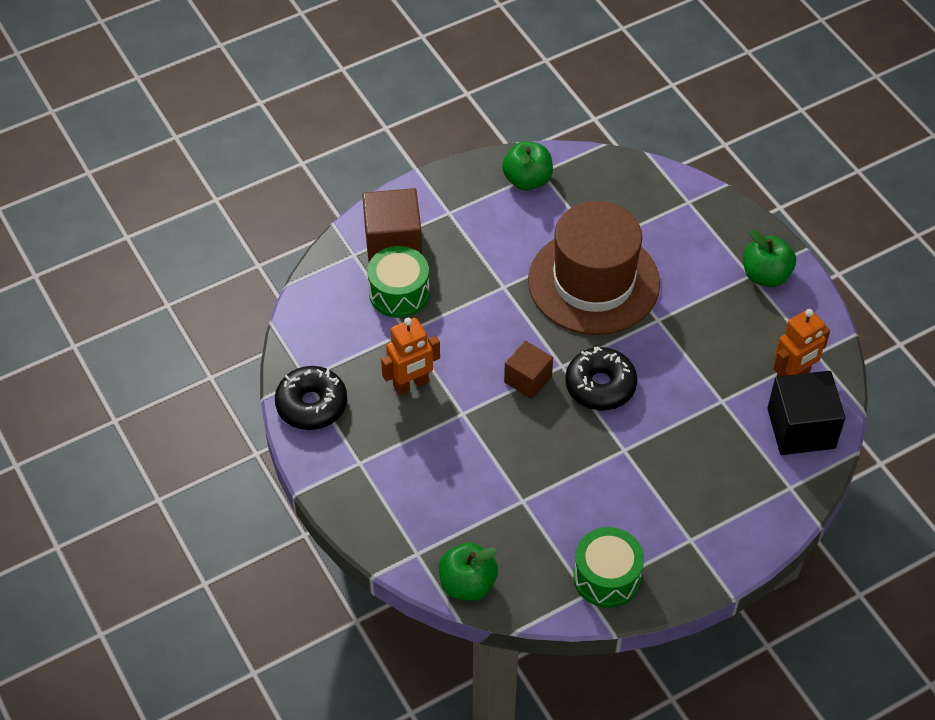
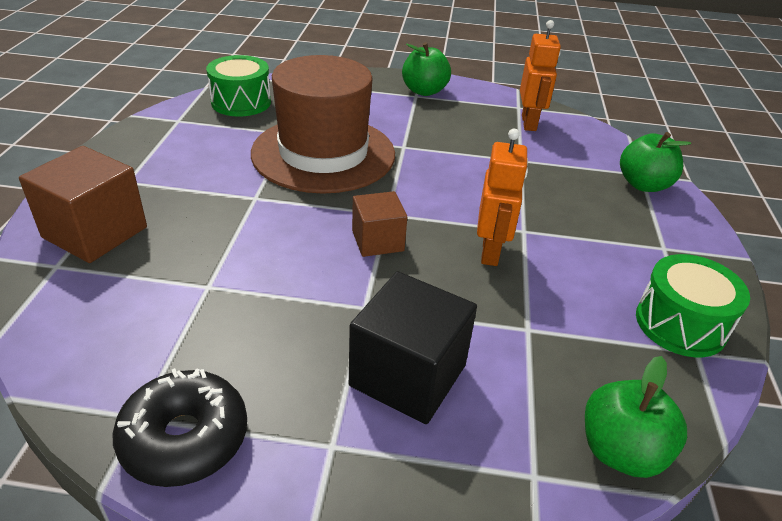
camera: 55 degrees left, 15 degrees down
(399, 293) = (155, 263): green drum -> green drum (241, 102)
(411, 384) = (278, 324): orange robot -> orange robot (491, 252)
(527, 180) = (173, 129): green apple -> green apple (643, 185)
(600, 386) = (436, 206): black donut -> none
(801, 428) = (584, 143): black cube -> black cube (408, 375)

